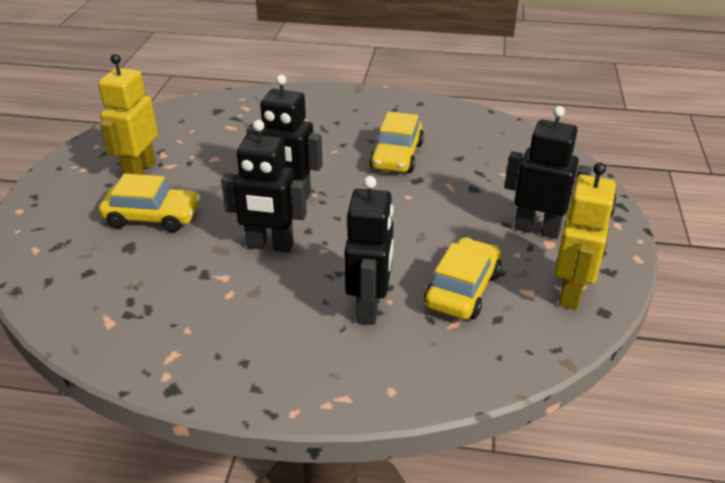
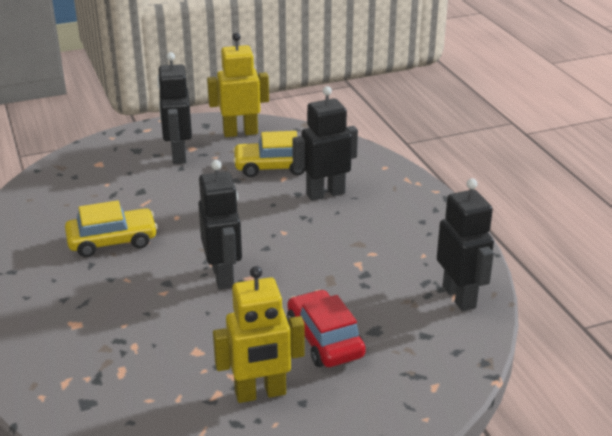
camera: 120 degrees left, 5 degrees down
(153, 217) = (324, 339): yellow car -> red car
(270, 246) = (302, 257): black robot -> black robot (459, 297)

